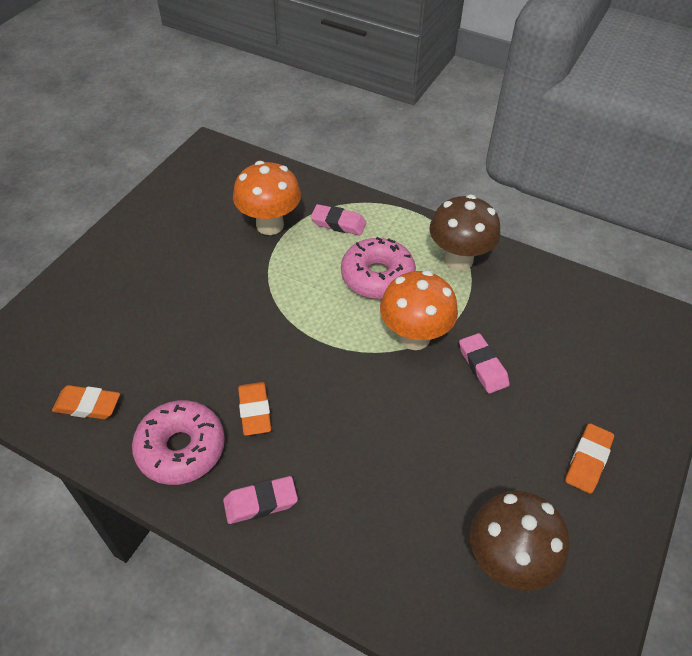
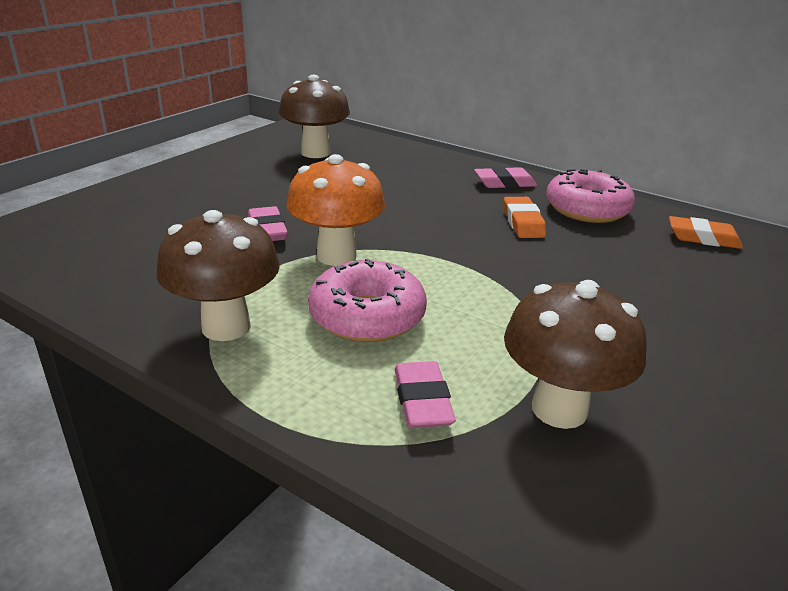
camera: 175 degrees left, 20 degrees down
(270, 225) = (559, 409): orange mushroom -> brown mushroom
(338, 223) = (422, 401): pink eraser -> pink eraser turned 60 degrees clockwise
(588, 460) = (212, 178): orange eraser -> none

